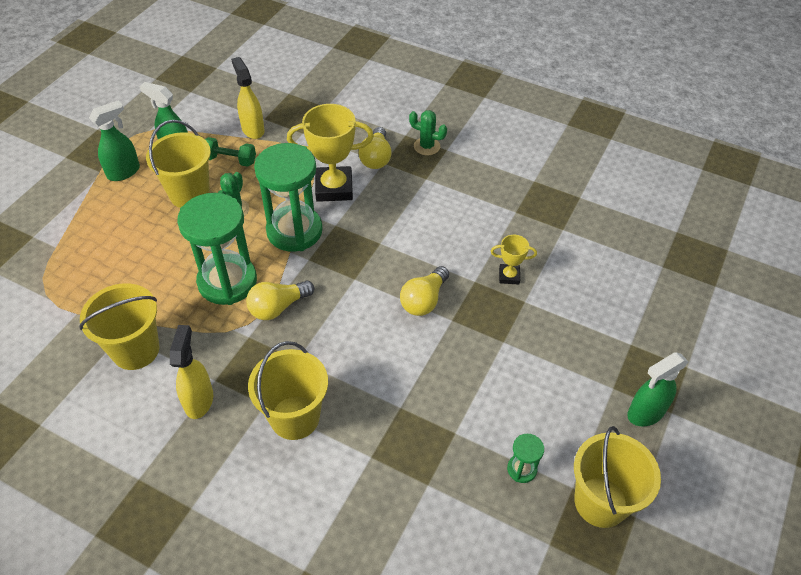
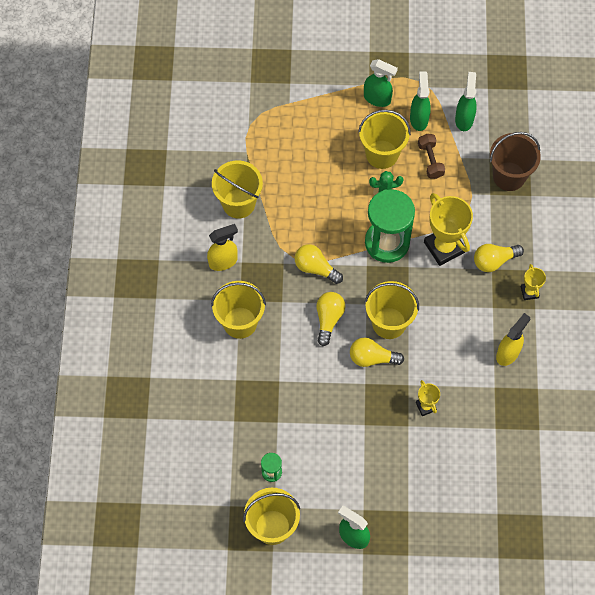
camera: 65 degrees right, 15 degrees up
(207, 119) = (464, 119): none -> green spray bottle
(227, 282) = (319, 225): green hourglass -> none
(230, 160) = (430, 160): green dumbbell -> brown dumbbell
(253, 129) = (472, 157): yellow spray bottle -> yellow spray bottle (508, 353)
(294, 113) = (509, 176): none -> brown bucket
(350, 321) = (328, 319): none -> yellow light bulb
(391, 268) = (389, 323): none -> yellow bucket
(426, 146) = (529, 292): green cactus -> yellow trophy

